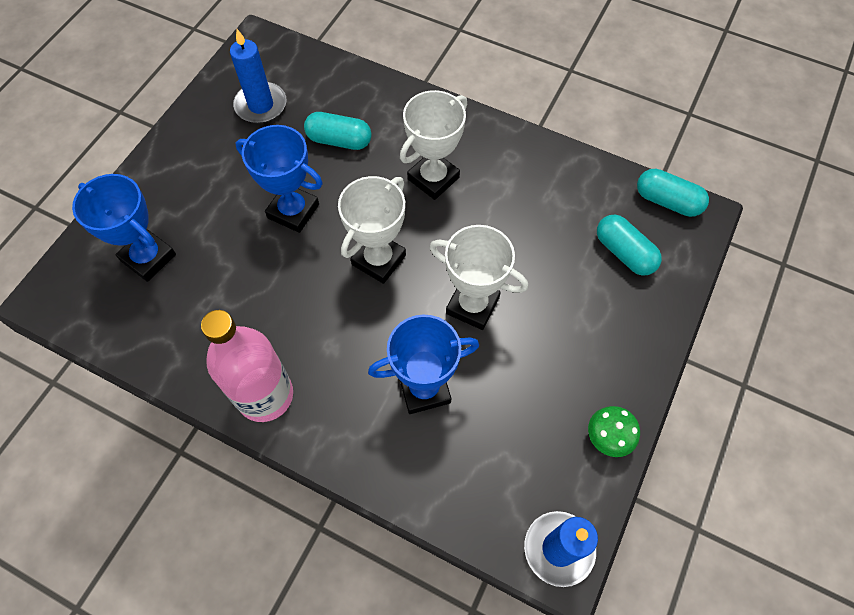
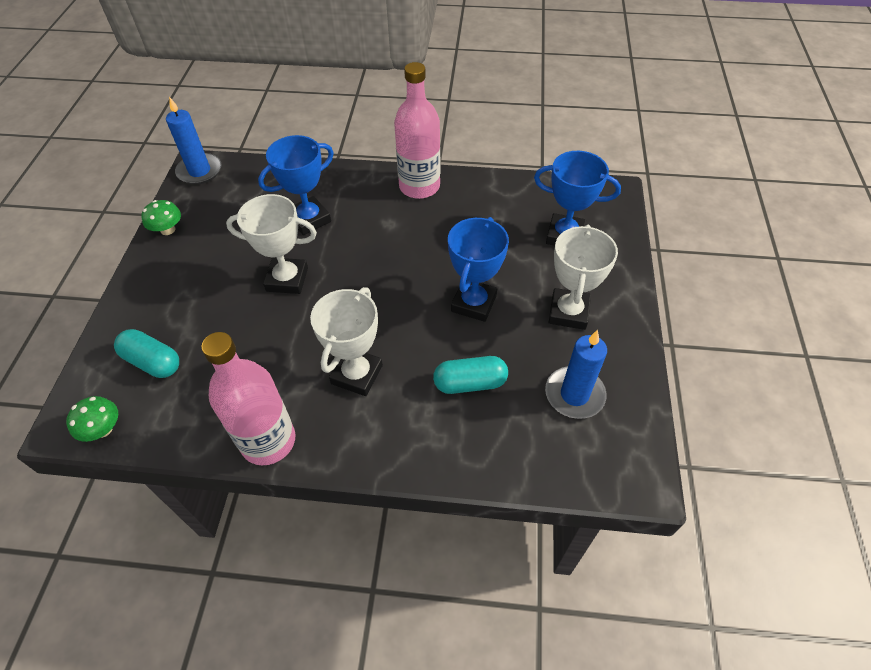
camera: 160 degrees right, 10 degrees down
(293, 211) = (473, 303): blue trophy -> blue trophy turned 75 degrees counterclockwise
(379, 260) = (379, 288): white trophy -> white trophy (568, 312)
(524, 148) = (268, 441): none -> pink bottle
(667, 201) = (103, 429): turquoise capsule -> green mushroom

